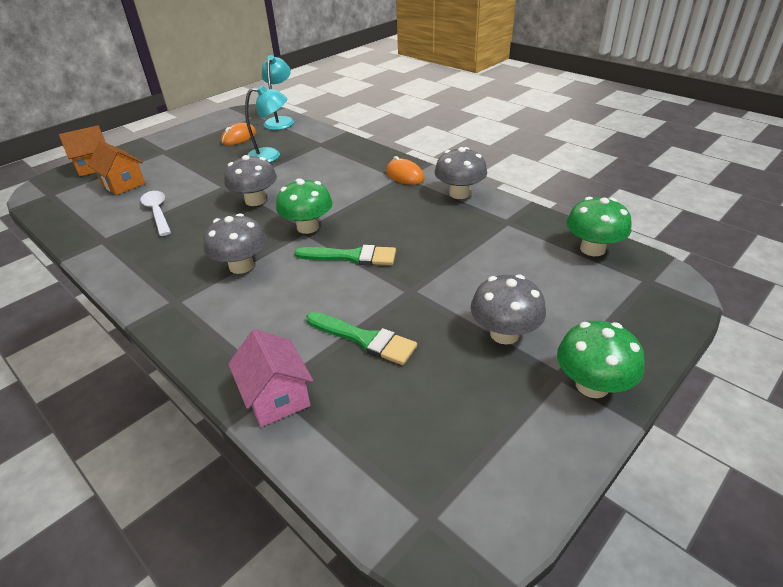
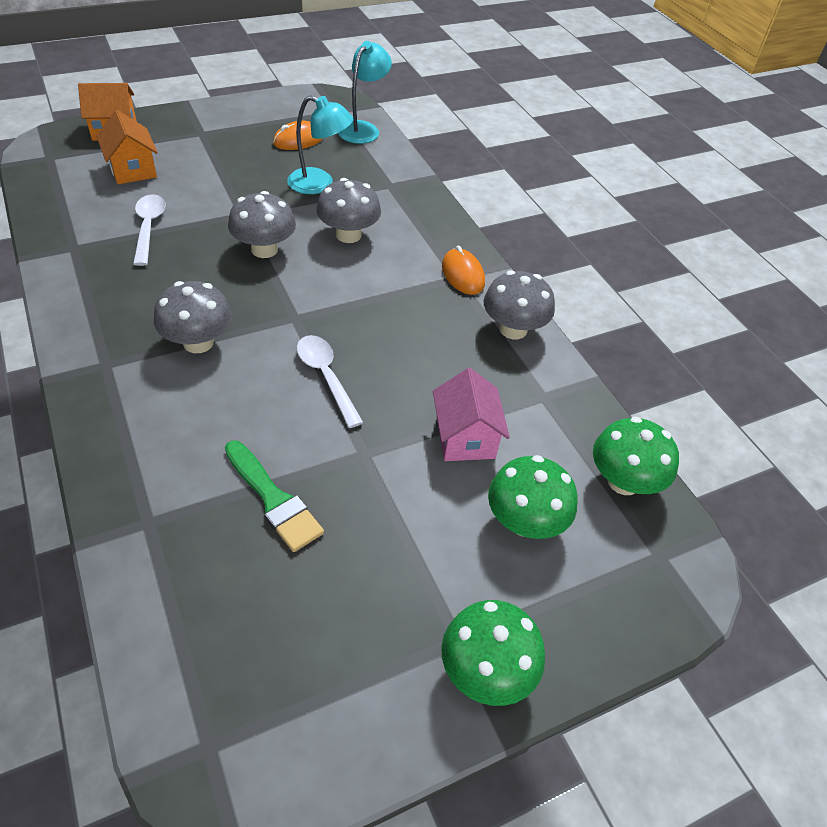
camera: 15 degrees right, 10 degrees up
(276, 397) = (142, 535): pink house -> pink house (465, 437)
(308, 227) = (301, 313): green mushroom -> green mushroom (525, 521)
(352, 257) = (326, 377): green brush -> white spoon
(504, 334) = (432, 559): grey mushroom -> grey mushroom (348, 235)

